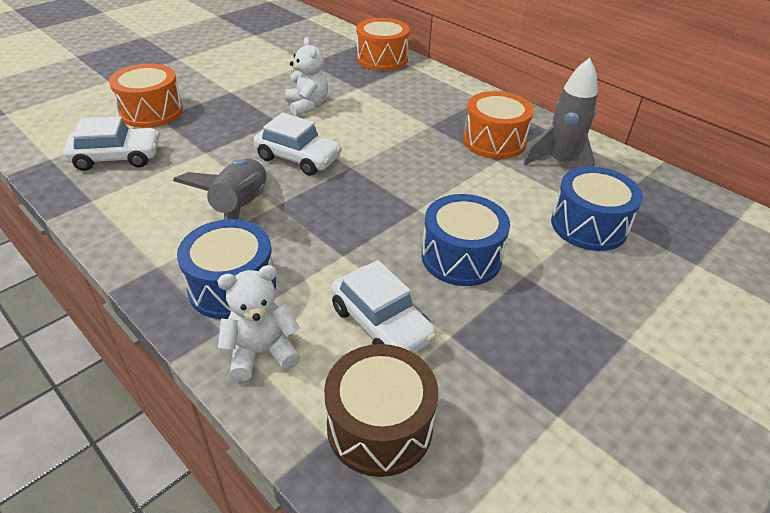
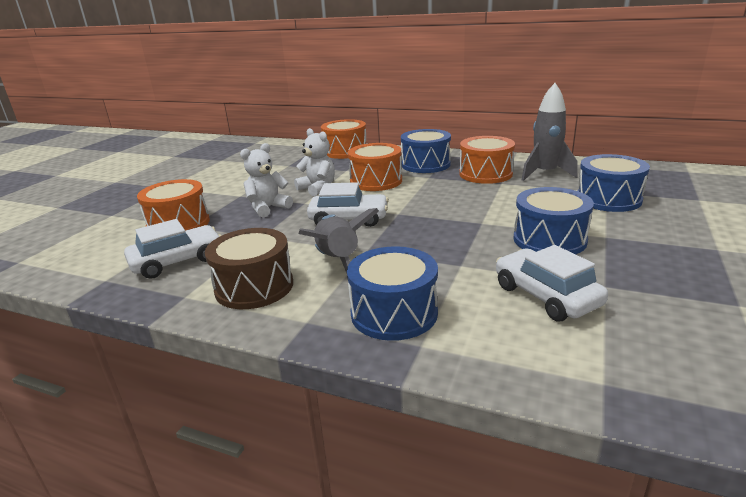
camera: 20 degrees left, 15 degrees down
(261, 352) = (475, 347): white teddy bear -> white teddy bear (268, 208)
(371, 114) = (376, 181): none -> orange drum
(379, 426) = (632, 359): brown drum -> brown drum (254, 287)
(381, 324) = (546, 296): white car -> white car turned 150 degrees counterclockwise
(445, 106) = (425, 164): none -> blue drum

